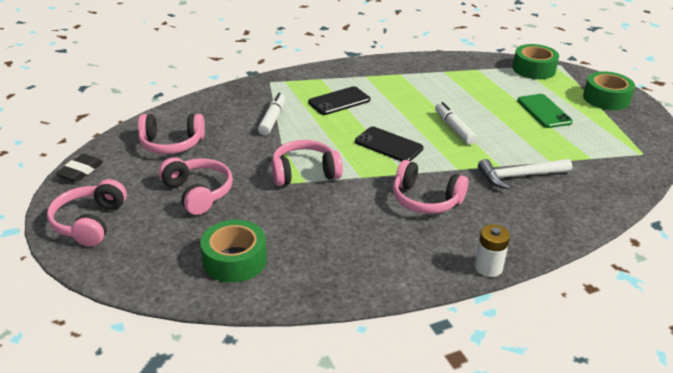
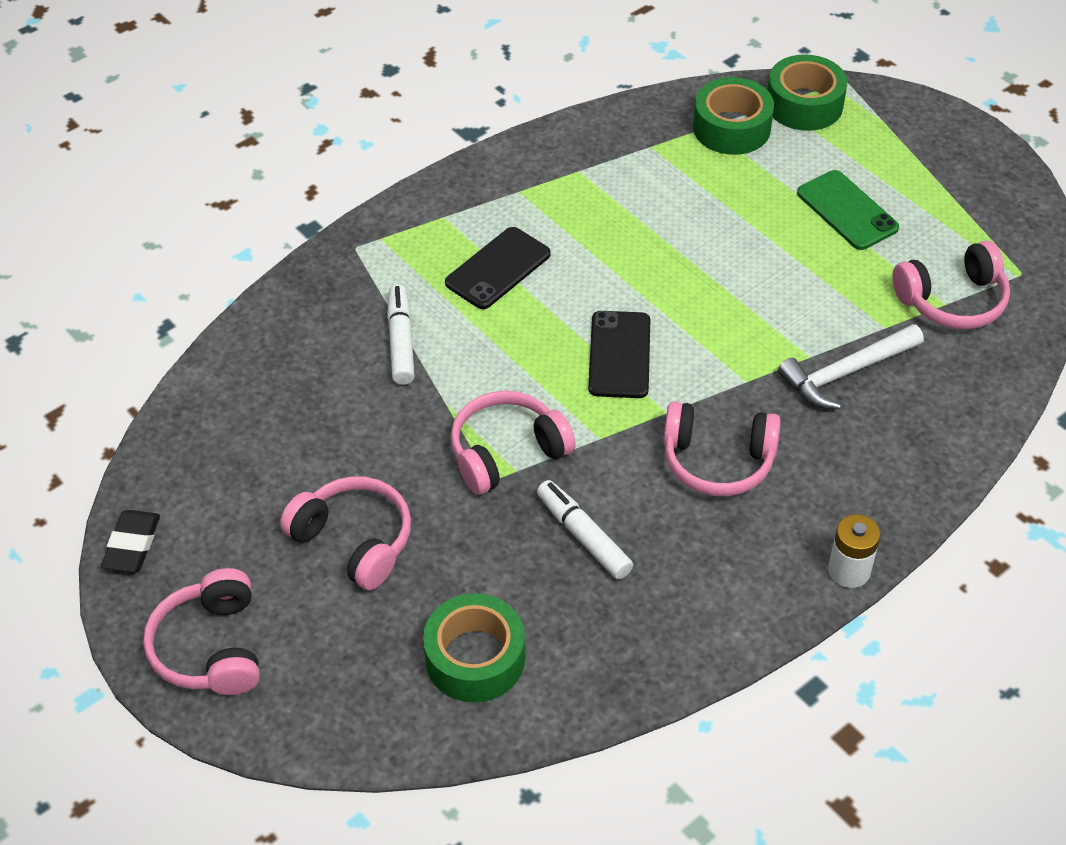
camera: 15 degrees left, 15 degrees up
(171, 144) = (255, 444): pink headphones -> pink headphones (952, 300)
(388, 145) = (619, 355): black phone -> black phone turned 75 degrees clockwise
(454, 128) = (713, 289): white marker -> white marker (583, 536)
(606, 98) = (940, 154): green tape -> green tape (731, 128)

